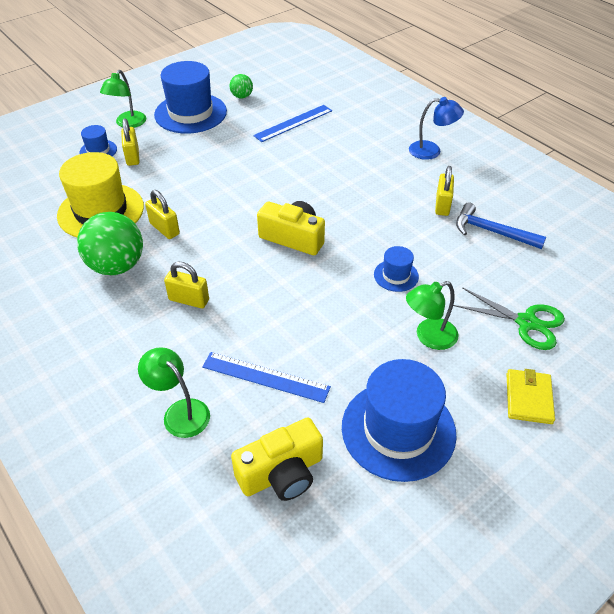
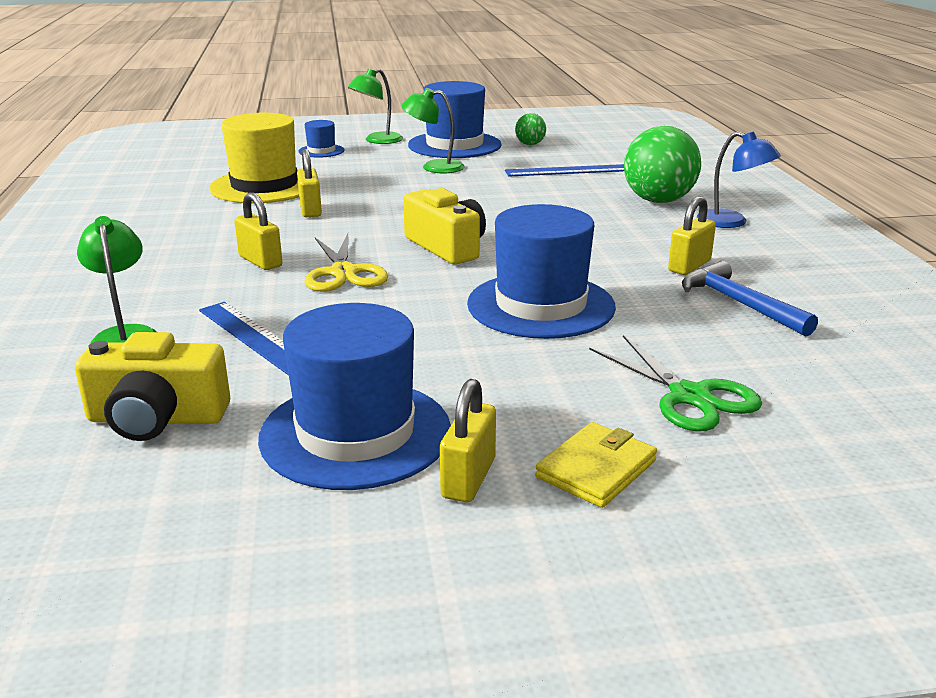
camera: 30 degrees right, 20 degrees down
(117, 266) = (224, 222): green ball -> green ball (658, 201)
(133, 156) = (350, 160): yellow padlock -> yellow padlock (468, 478)
(255, 290) = (343, 273): none -> yellow scissors
(396, 275) = (541, 305): blue hat -> blue hat, size x2.09
(429, 337) = (515, 367): green lamp -> green lamp (434, 167)

